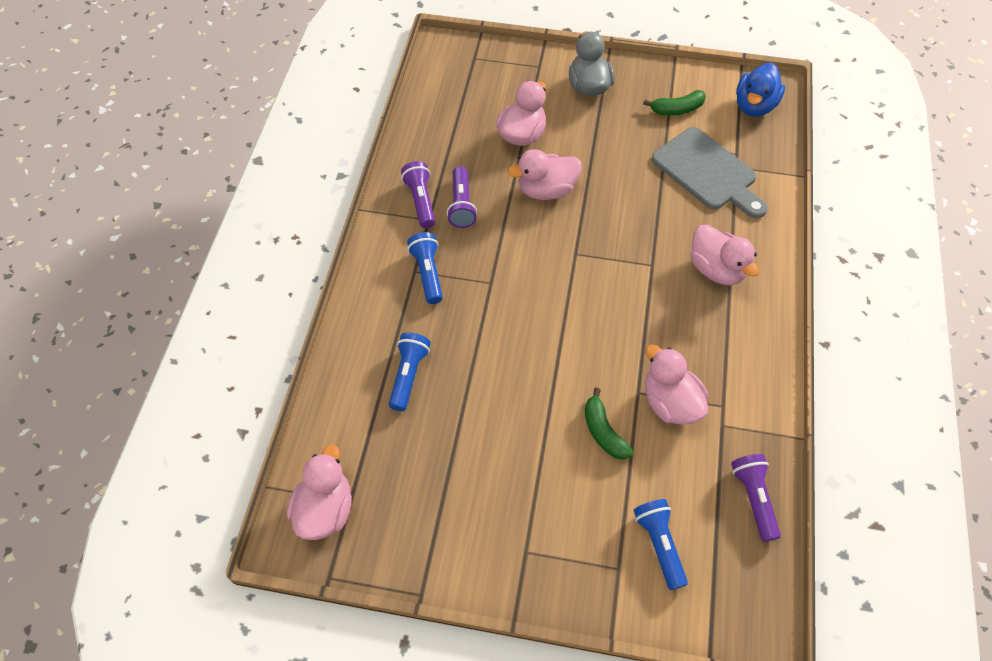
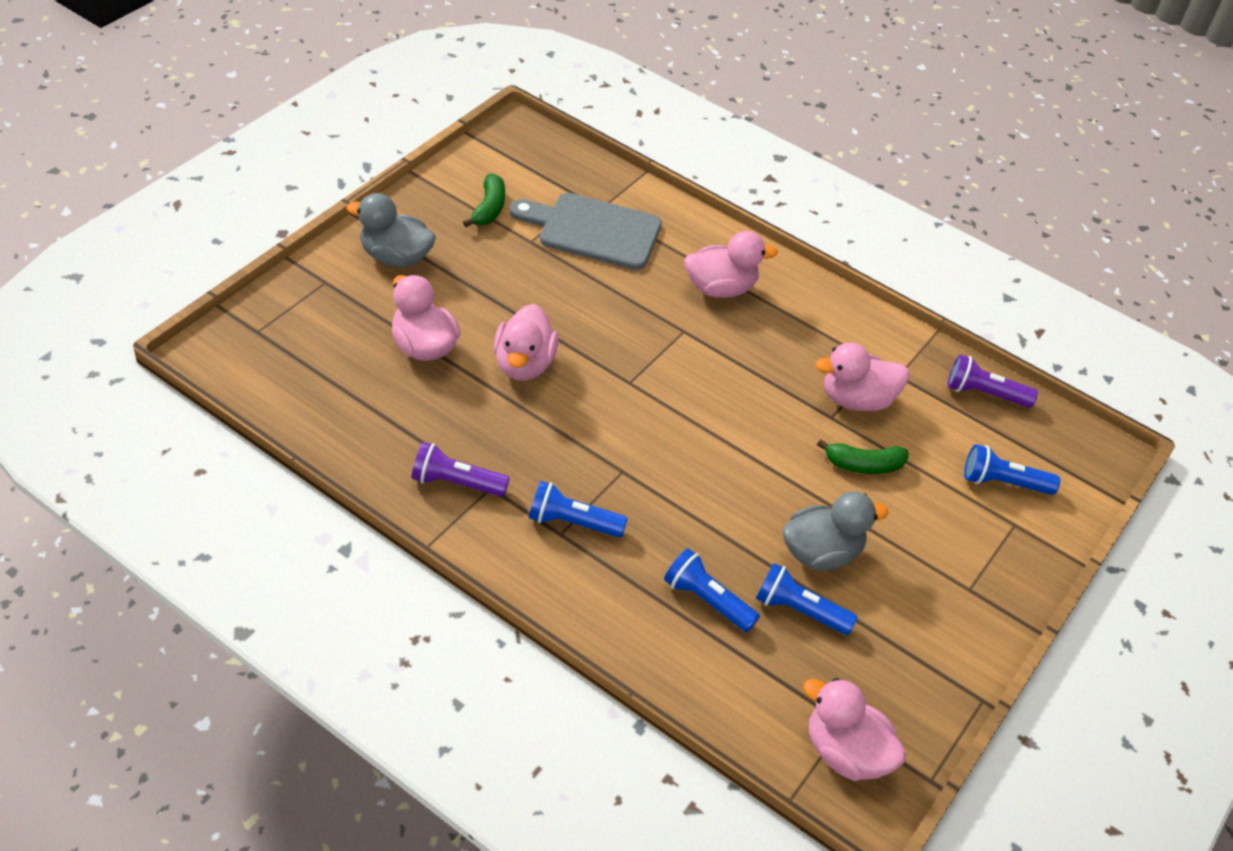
camera: 70 degrees left, 10 degrees down
(433, 436) = (799, 610): none -> blue flashlight
(461, 205) = (491, 447): purple flashlight -> none
(495, 432) = (821, 553): none -> grey duck
(708, 172) = (593, 231): grey cutting board -> grey cutting board turned 150 degrees counterclockwise
(754, 106) = (531, 154): blue duck -> none

